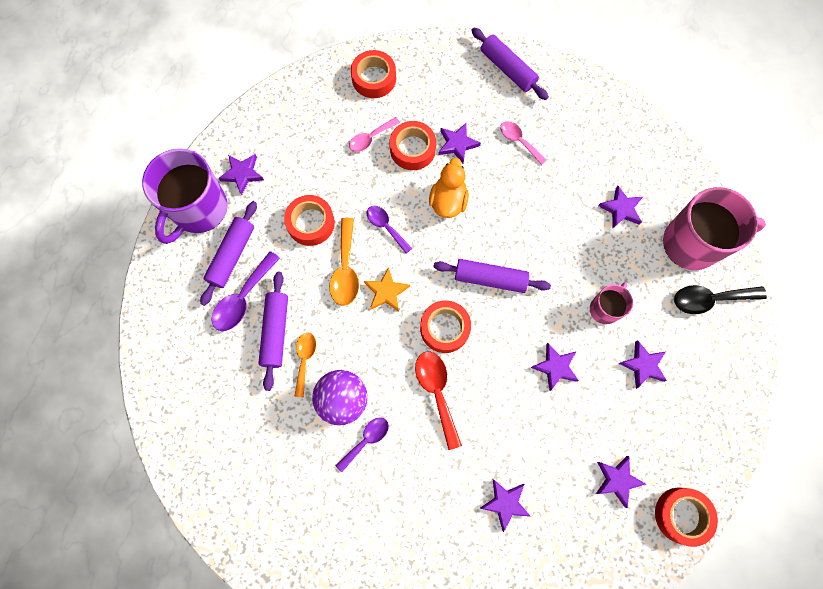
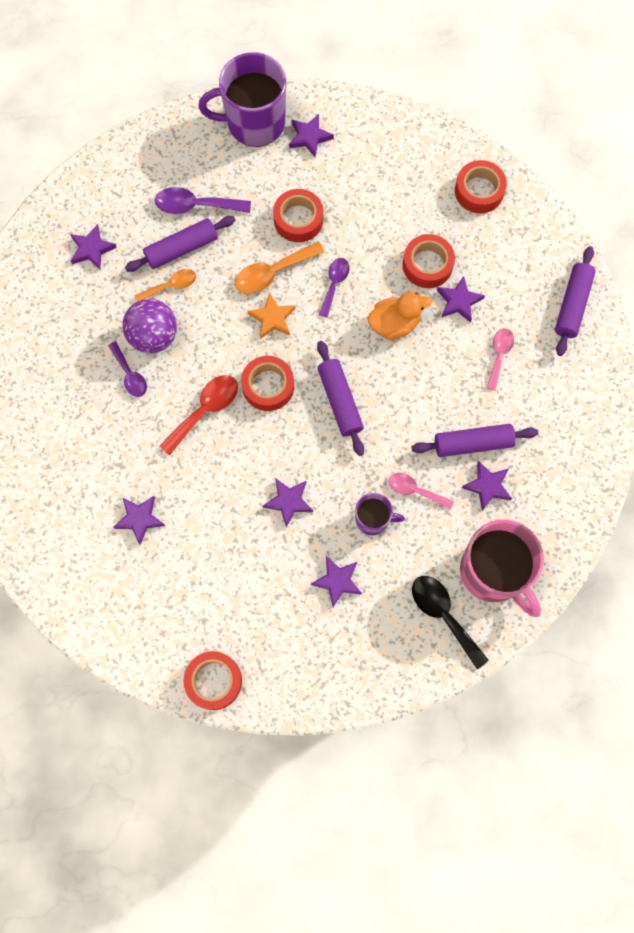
camera: 60 degrees right, 0 degrees up
(232, 255) = (228, 174): purple rolling pin -> purple rolling pin (473, 443)
(366, 440) = (130, 375): purple spoon -> purple spoon turned 45 degrees clockwise
(370, 138) = (414, 222): pink spoon -> pink spoon (415, 490)
(604, 309) = (373, 519): pink mug -> purple mug
(617, 480) = (214, 608): purple star -> purple star (91, 249)

